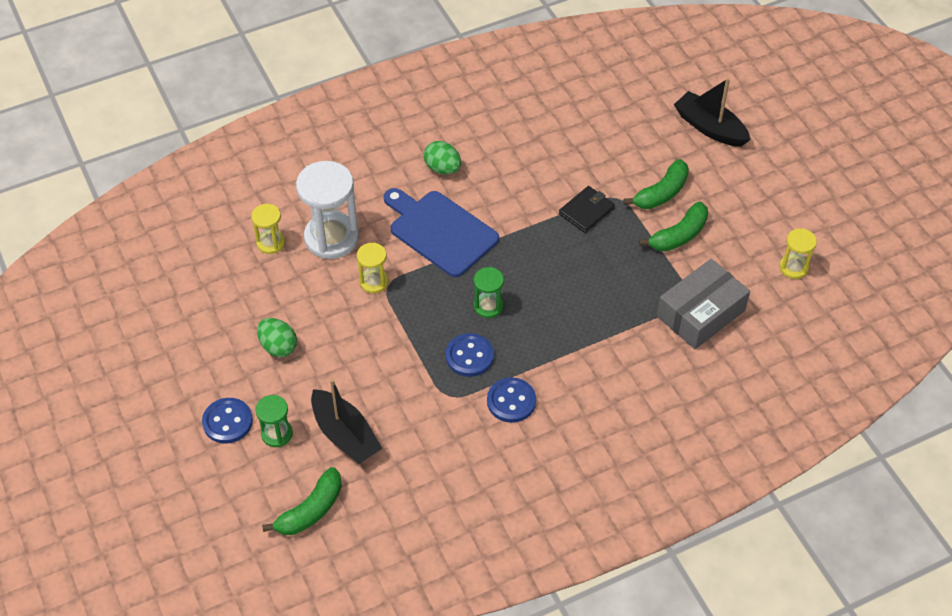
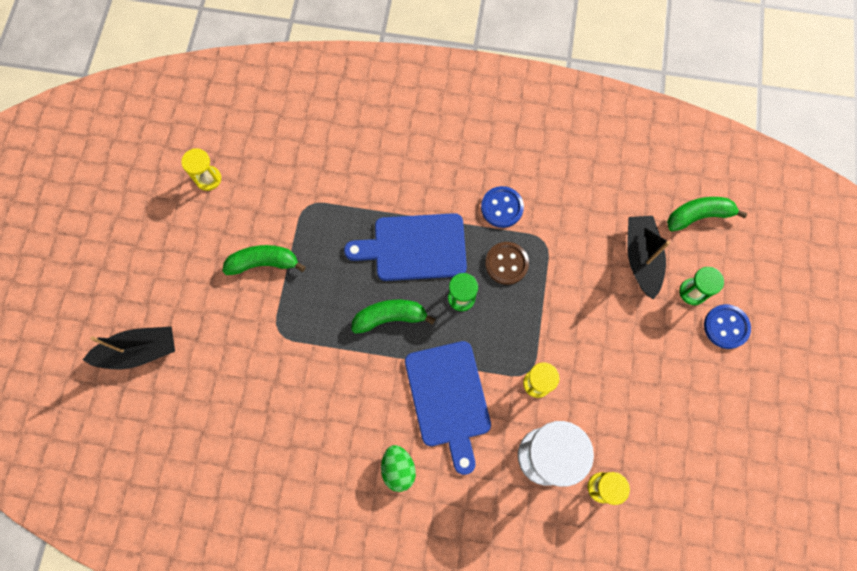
camera: 145 degrees left, 20 degrees up
(278, 346) = (651, 371): green egg -> none
(469, 356) = (506, 264): blue button -> brown button
(562, 321) = (414, 248): none -> blue cutting board
(586, 211) = (314, 336): black wallet -> none
(661, 193) = (240, 312): green banana -> green banana (390, 317)
(701, 313) = (309, 187): grey box -> none
(710, 128) = (139, 351): black boat -> black boat turned 90 degrees counterclockwise

